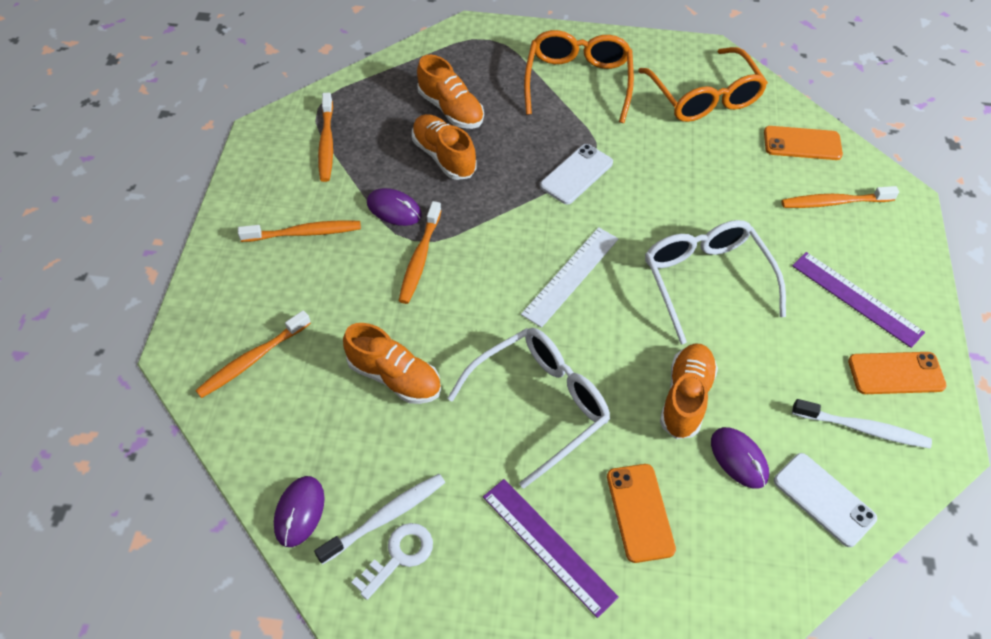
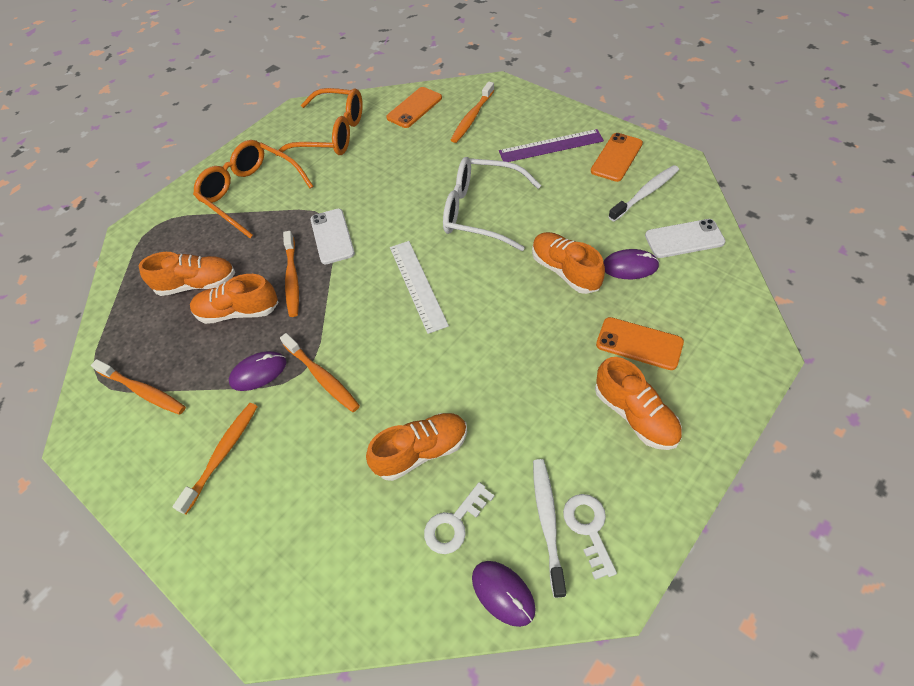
camera: 50 degrees left, 0 degrees up
(252, 360) = (321, 564): orange toothbrush -> orange toothbrush (292, 279)
(341, 440) = (454, 523): none -> white key
(540, 404) = (514, 360): white glasses -> none
(548, 545) = (635, 415): purple ruler -> orange shoe

